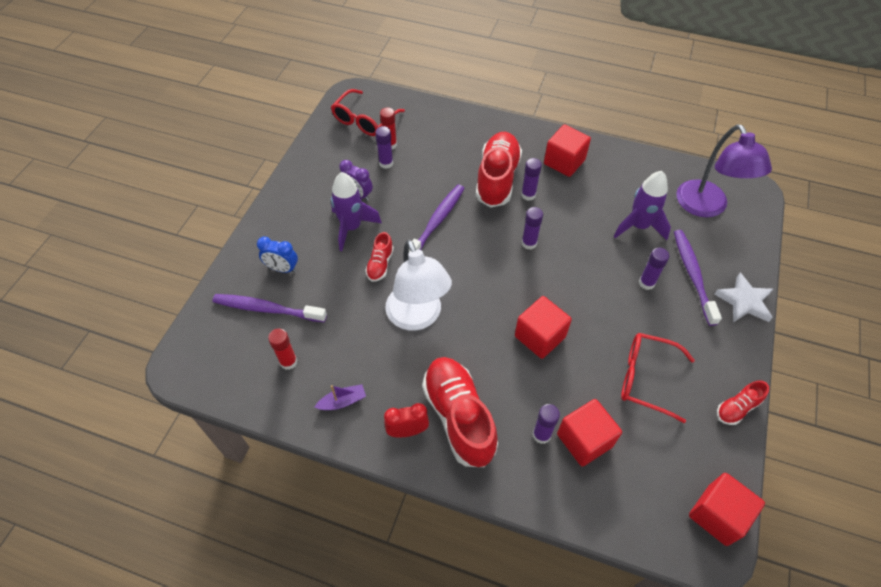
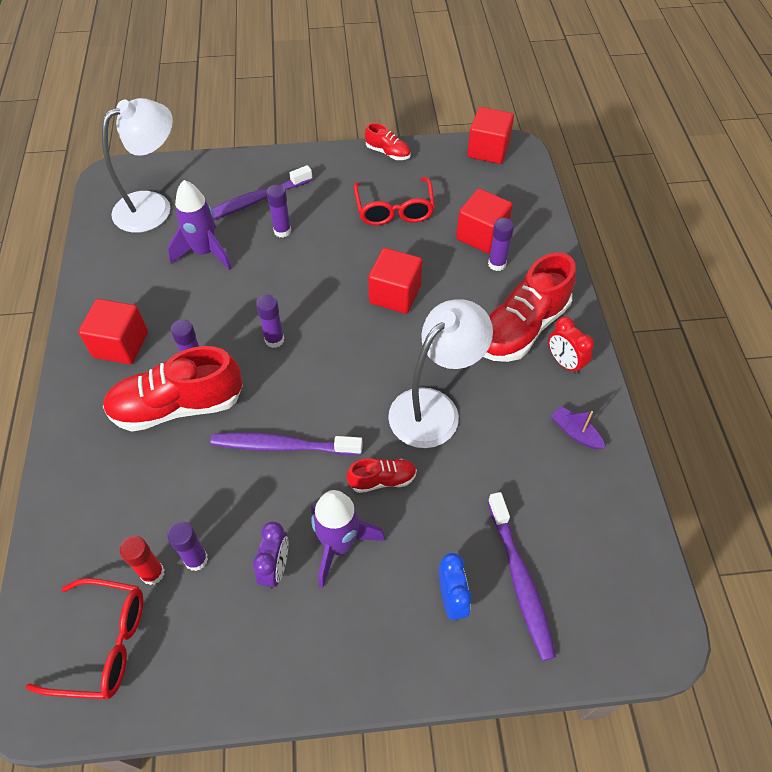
camera: 115 degrees left, 0 degrees up
(288, 362) = (569, 512): red glue stick -> none
(706, 207) = (153, 206): purple lamp -> white lamp
(744, 301) = (270, 163): white star -> none

